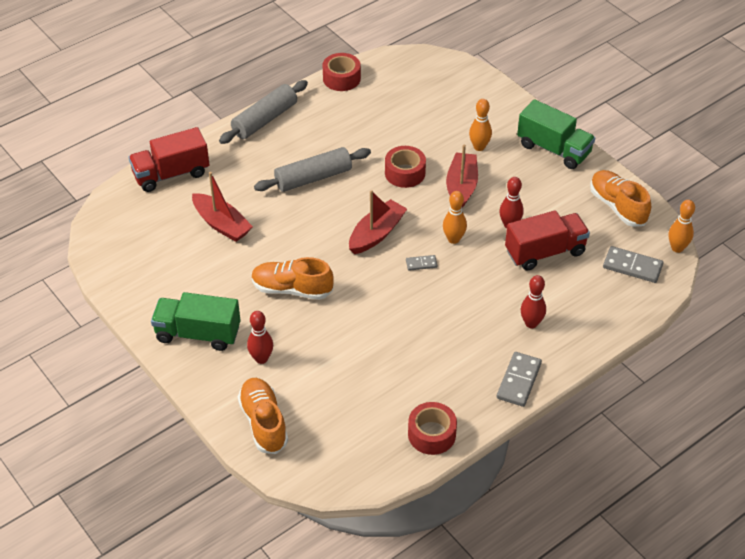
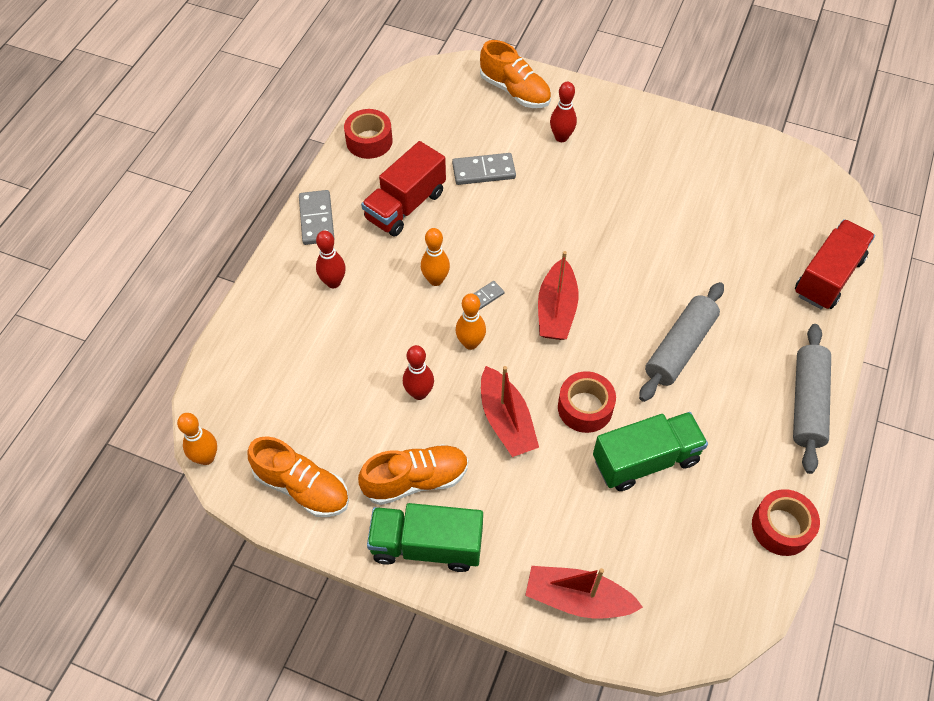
camera: 150 degrees right, 10 degrees up
(198, 334) = (634, 133): green truck -> green truck (645, 460)
(221, 224) = (719, 245): red boat -> red boat (578, 599)
(292, 289) = (590, 210): orange shoe -> orange shoe (416, 480)
(479, 147) = (524, 497): orange bowling pin -> orange bowling pin (435, 280)
(545, 252) = (360, 376): red truck -> red truck (405, 205)
(632, 266) = (252, 404): grey domino -> grey domino (483, 171)

